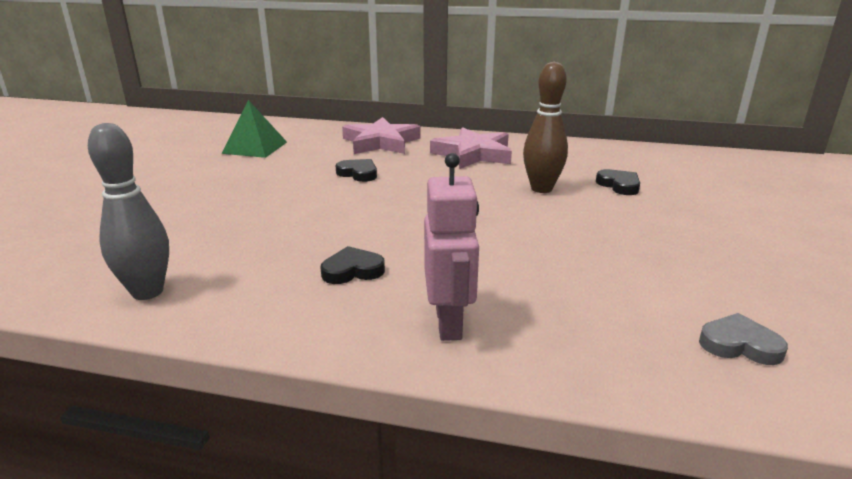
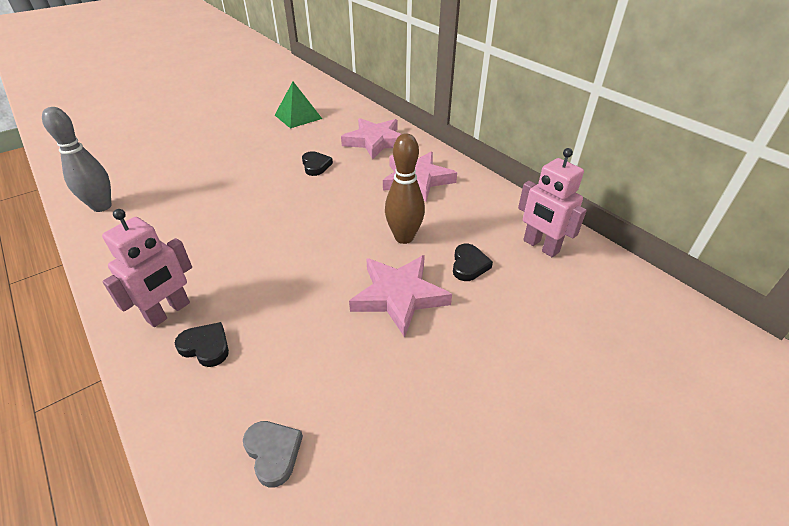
camera: 40 degrees right, 15 degrees up
(352, 270) = (190, 244): black heart -> black heart (206, 347)
(614, 220) = (399, 296): none -> pink star
(638, 159) = (540, 246): none -> pink robot

